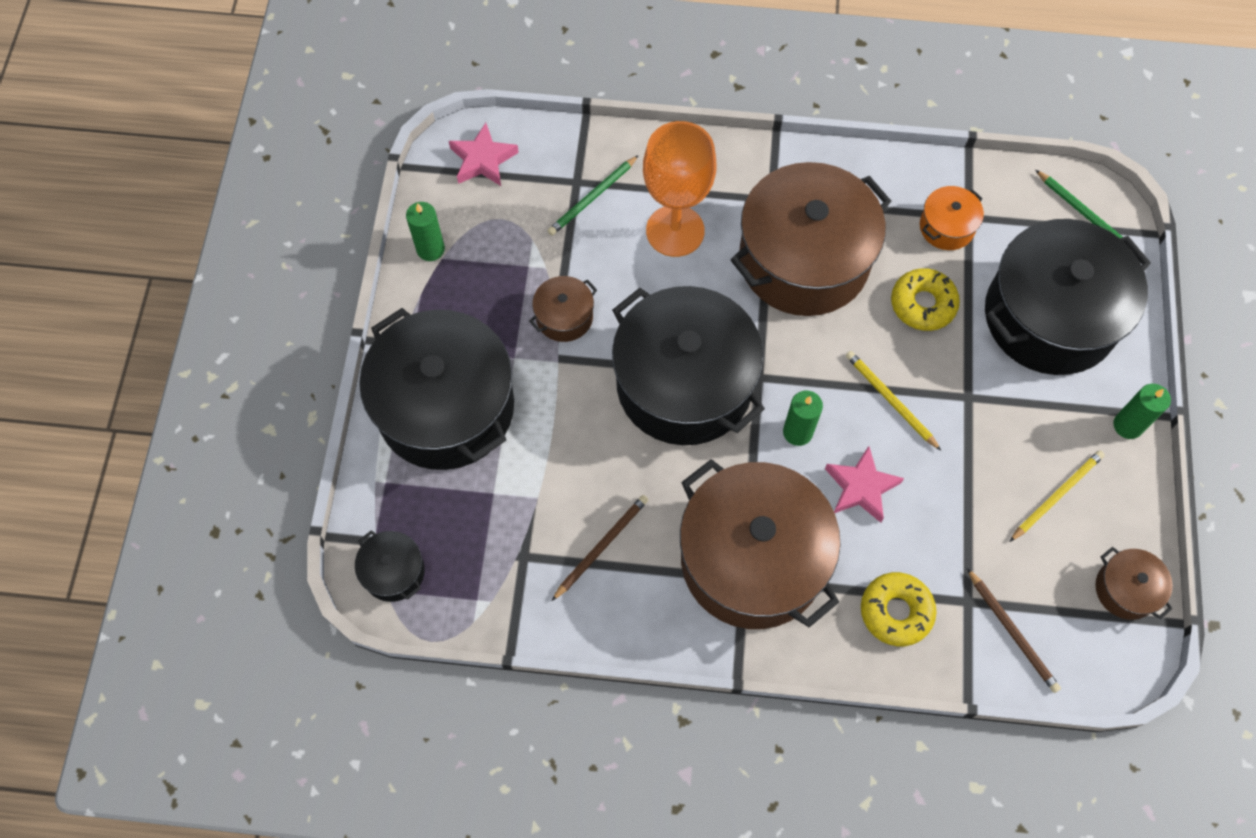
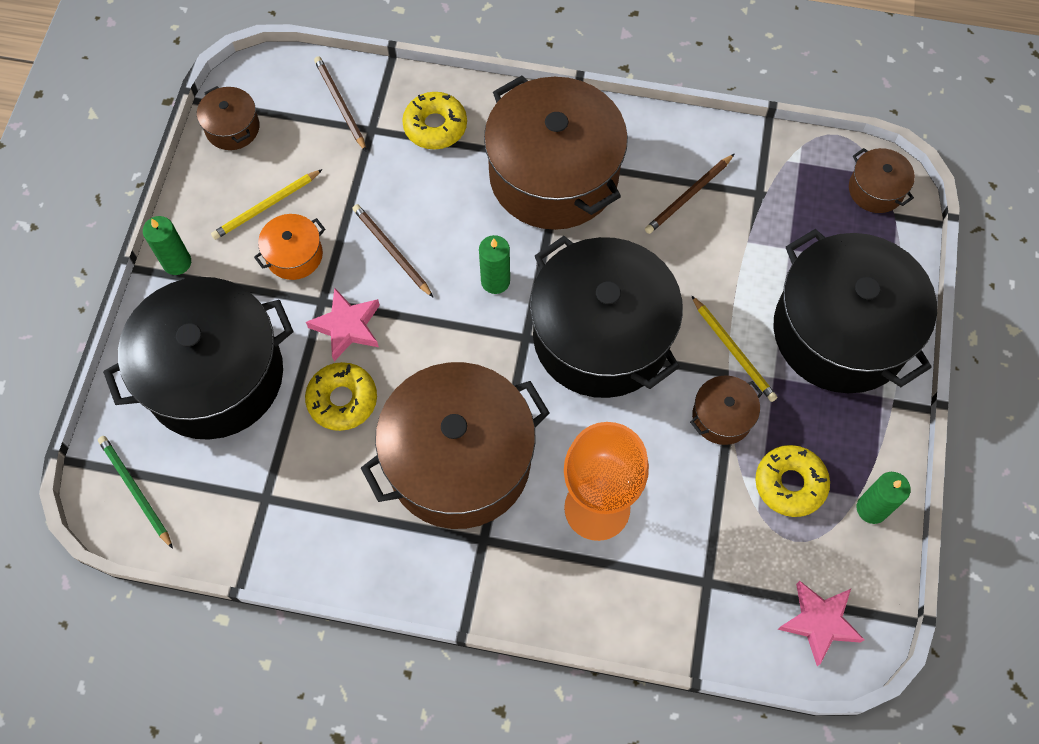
camera: 175 degrees left, 0 degrees up
(393, 572) = (875, 190): black pot -> brown pot
(502, 264) = (790, 484): none -> yellow donut
(592, 198) = (689, 559): green pencil -> none
(861, 487) = (444, 227): pink star -> pink star (347, 327)
(890, 400) = (399, 304): yellow pencil -> yellow pencil (733, 351)
(911, 456) = (391, 251): none -> brown pencil
(946, 227) = (293, 487): orange pot -> orange pot (294, 255)

